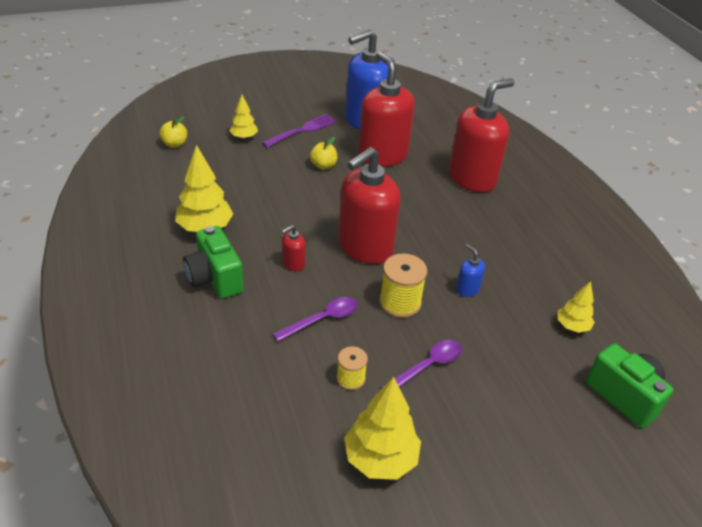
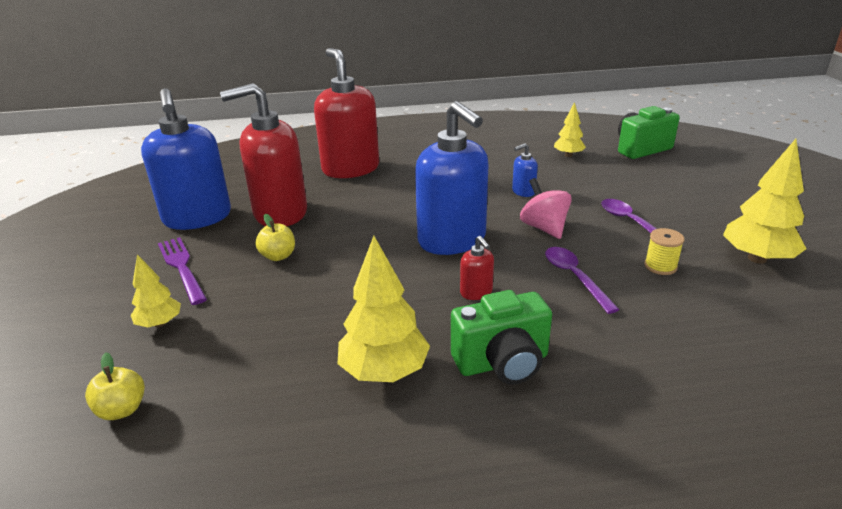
camera: 75 degrees left, 10 degrees down
(365, 247) = (452, 240): red soap dispenser -> blue soap dispenser
(400, 302) = (544, 228): yellow spool -> pink spinning top

